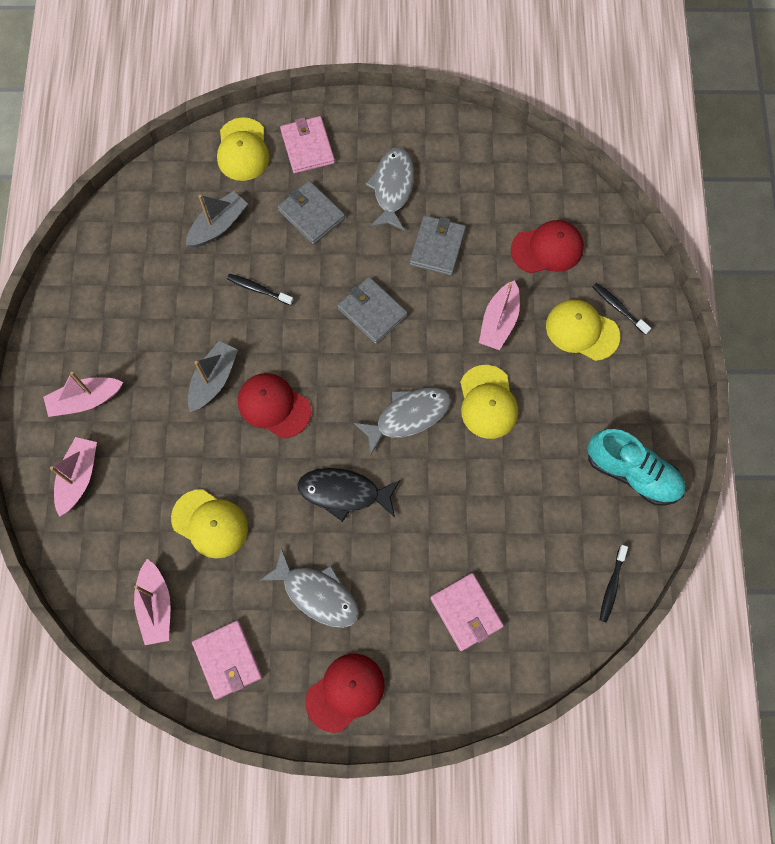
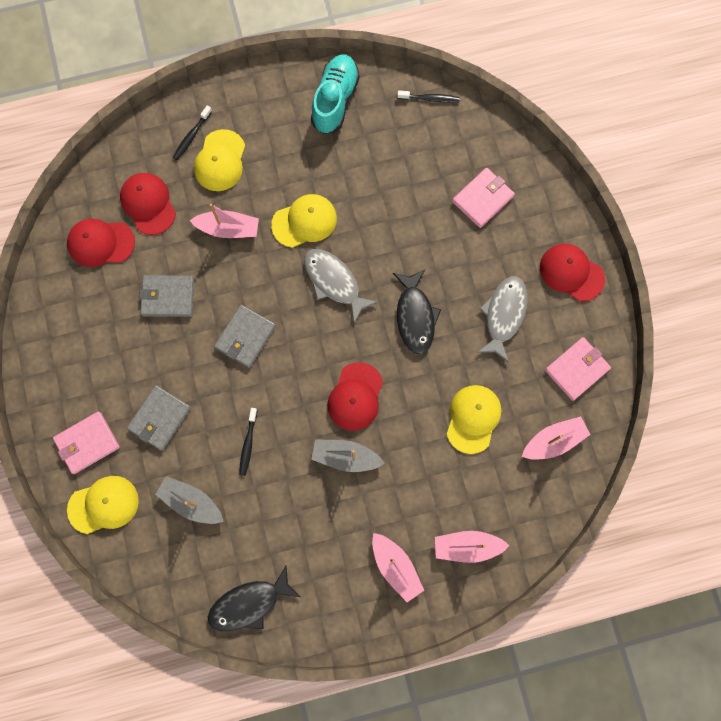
camera: 105 degrees left, 5 degrees up
(103, 256) = (249, 603): none -> black fish
(392, 188) = (115, 352): grey fish -> none
(514, 196) = (100, 243): none -> red cap

